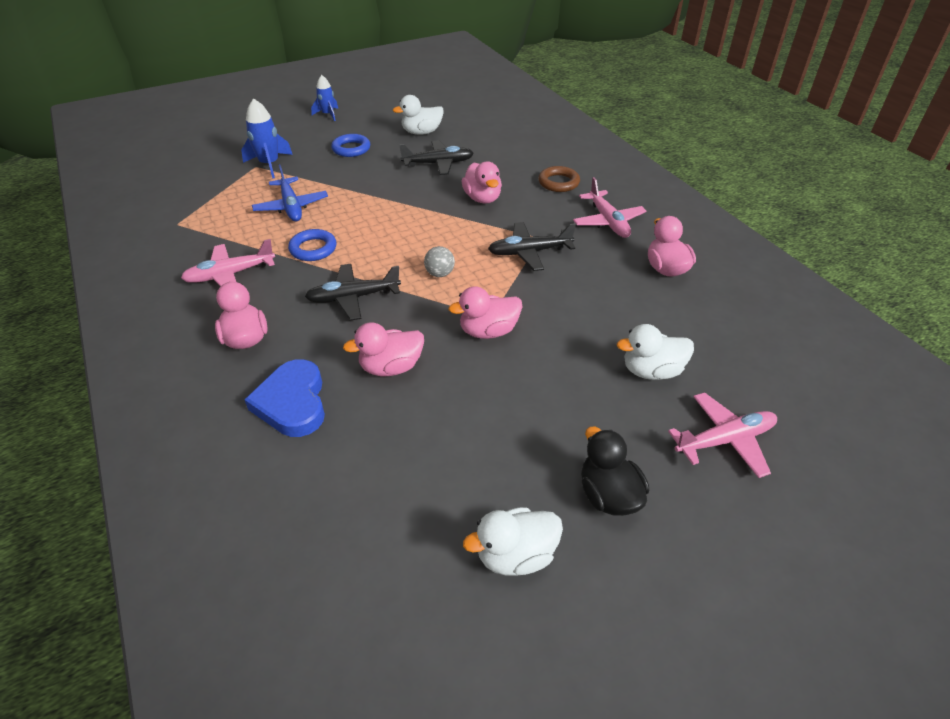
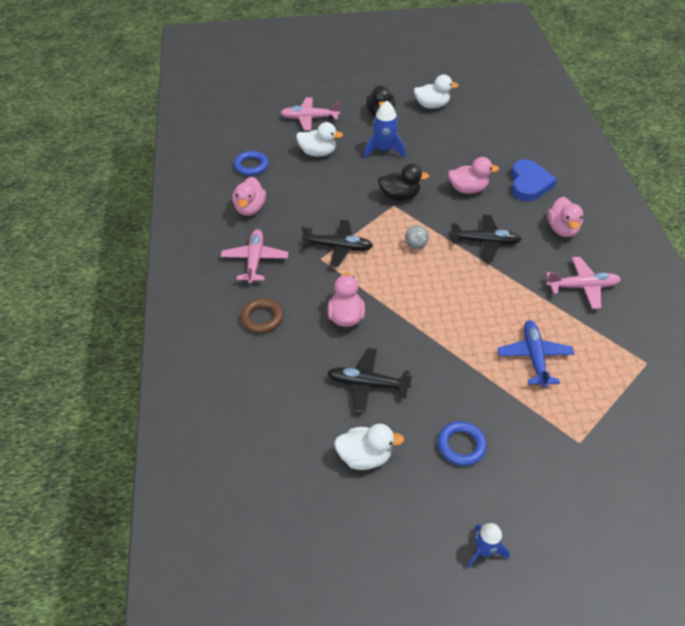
camera: 160 degrees left, 5 degrees up
(269, 164) = (562, 441): blue rocket -> blue rocket (384, 150)
(313, 249) = (513, 296): blue ring -> blue ring (251, 166)
(488, 331) = (399, 196): pink duck -> black duck

